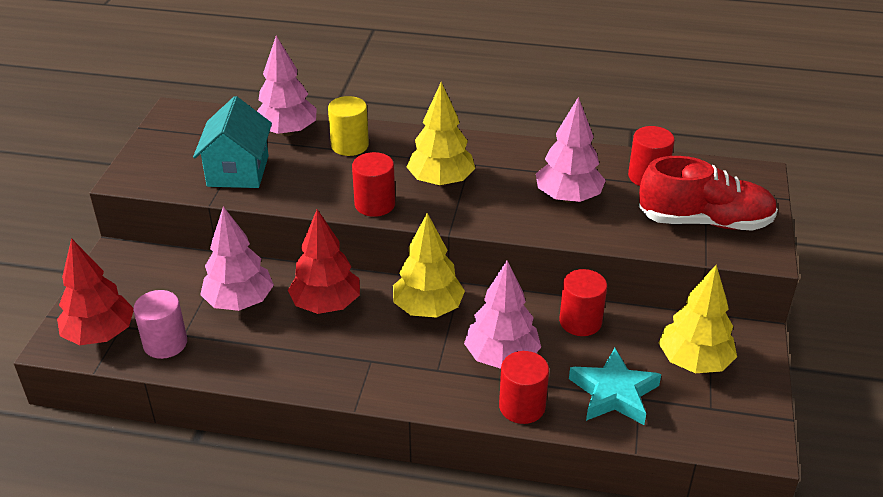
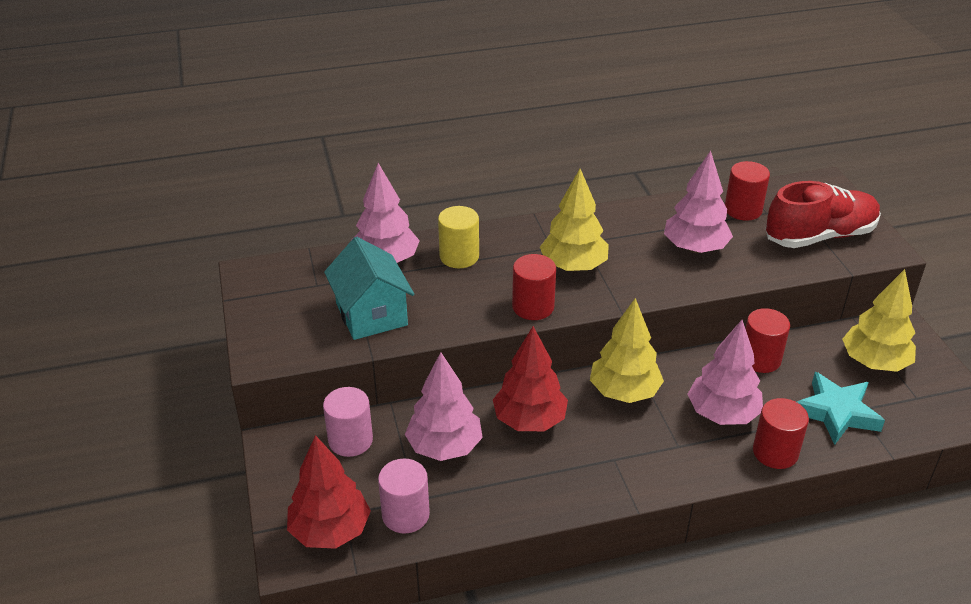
camera: 25 degrees left, 0 degrees up
(172, 272) = (350, 440): none -> pink cylinder

